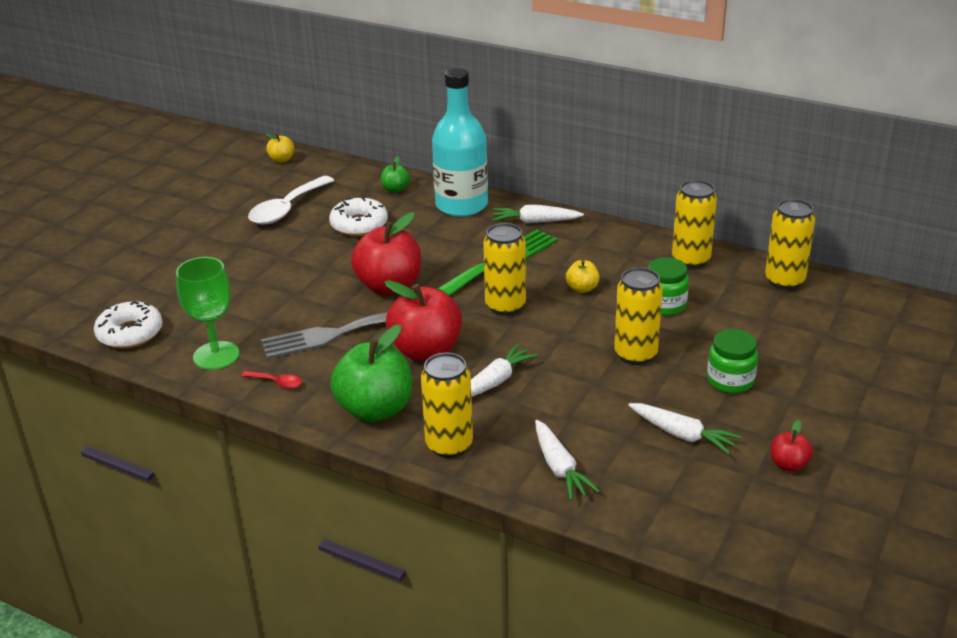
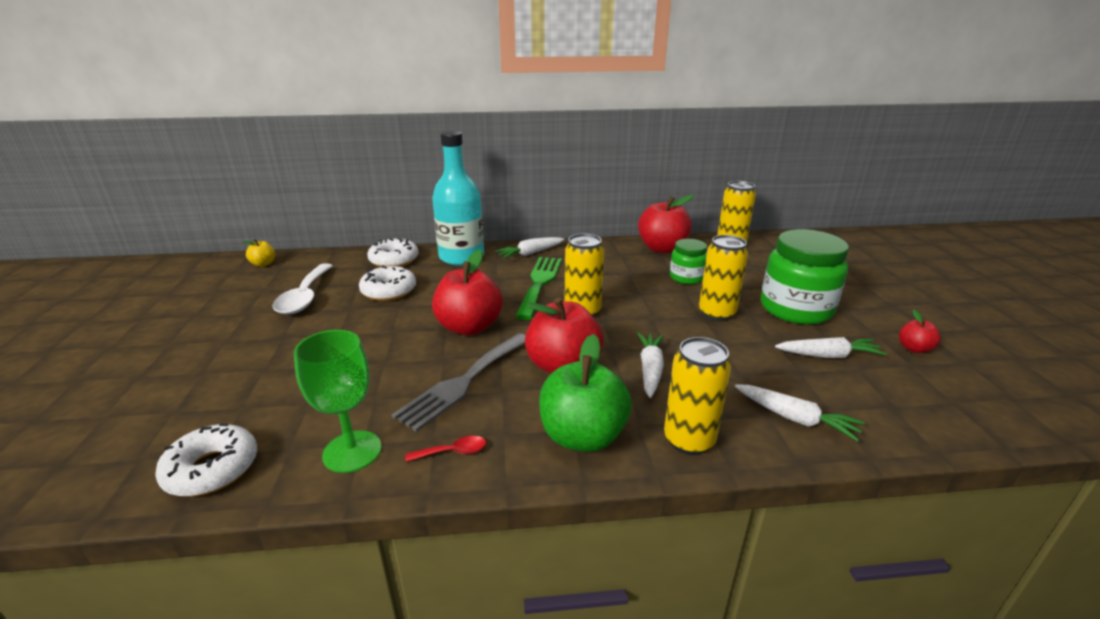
camera: 35 degrees left, 5 degrees down
(395, 189) = (394, 260): green apple -> white donut
(582, 288) = (620, 284): yellow apple -> none
(690, 260) = (662, 248): yellow can -> red apple
(730, 381) = (795, 309): green jar -> green jar, size x1.83

